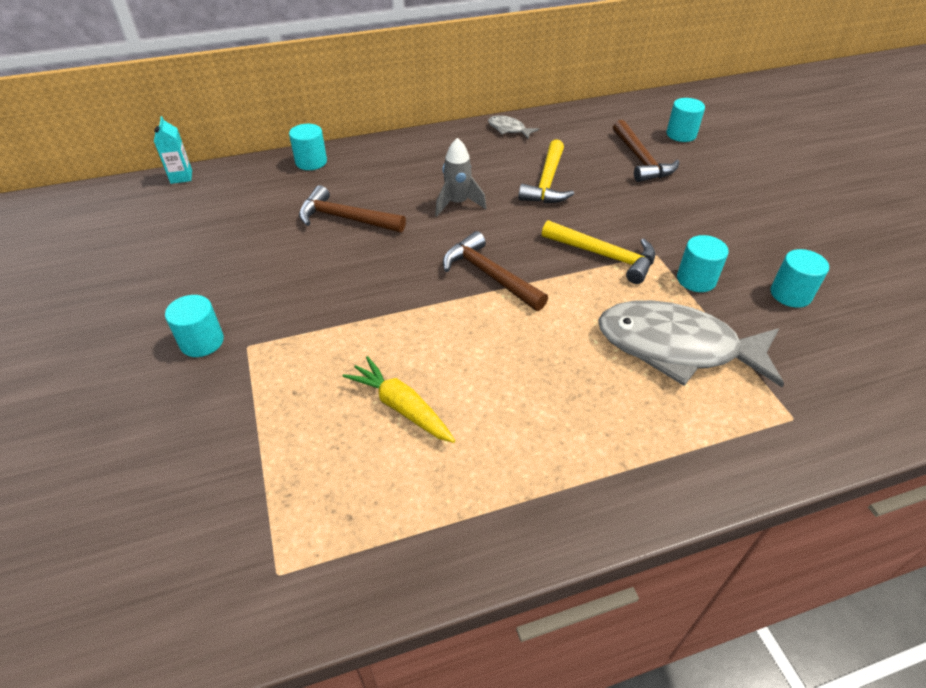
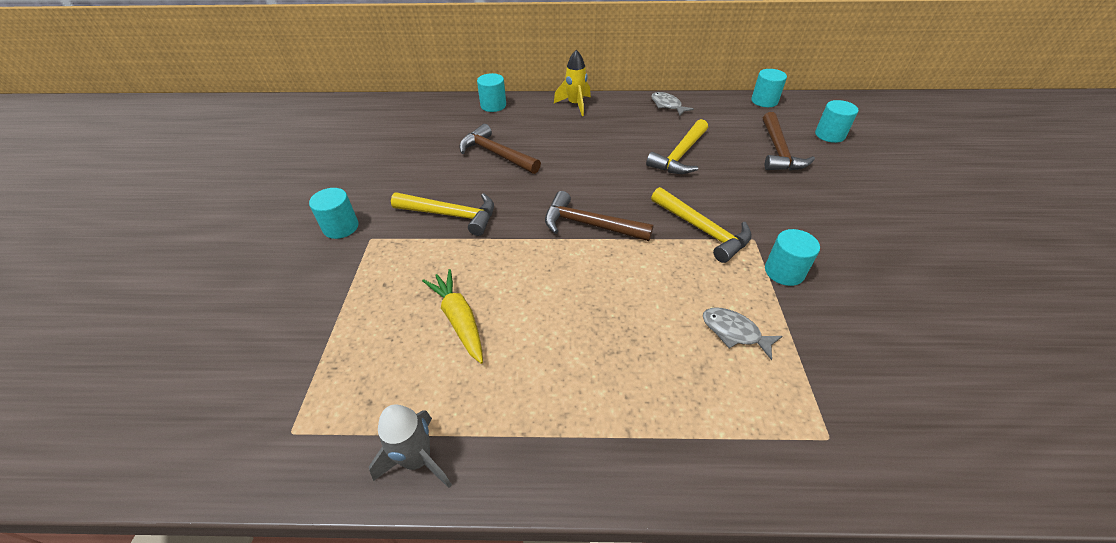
camera: 20 degrees right, 0 degrees up
(181, 177) = (395, 101): turquoise carton -> none
(330, 298) = (451, 215): none -> yellow hammer
(407, 145) = (575, 105): none -> yellow rocket
(457, 203) = (593, 159): grey rocket -> grey rocket (418, 460)
(489, 275) = (589, 225): brown hammer -> brown hammer turned 45 degrees counterclockwise
(677, 347) = (734, 332): grey fish -> grey fish, size x0.43
(790, 294) = (881, 309): turquoise cylinder -> turquoise cylinder (764, 101)

